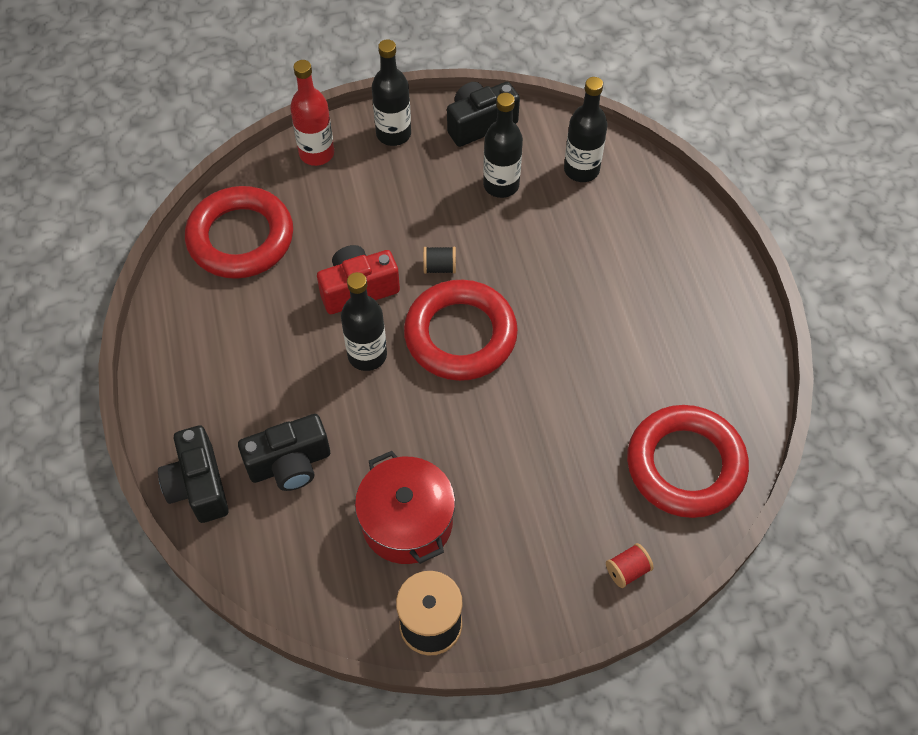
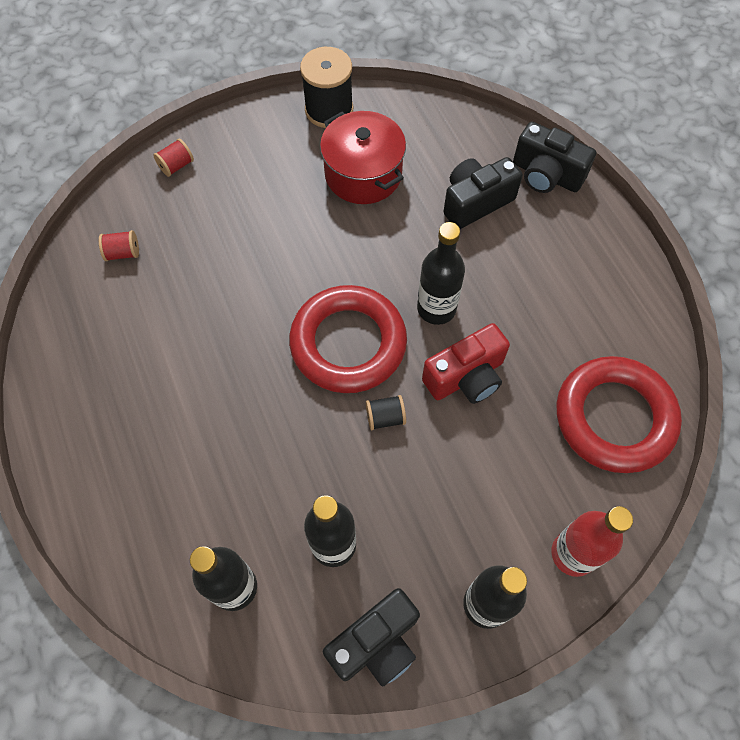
camera: 170 degrees right, 5 degrees up
(198, 485) = (546, 175): black camera -> black camera turned 150 degrees clockwise
(685, 465) = (123, 253): red ring -> red spool

